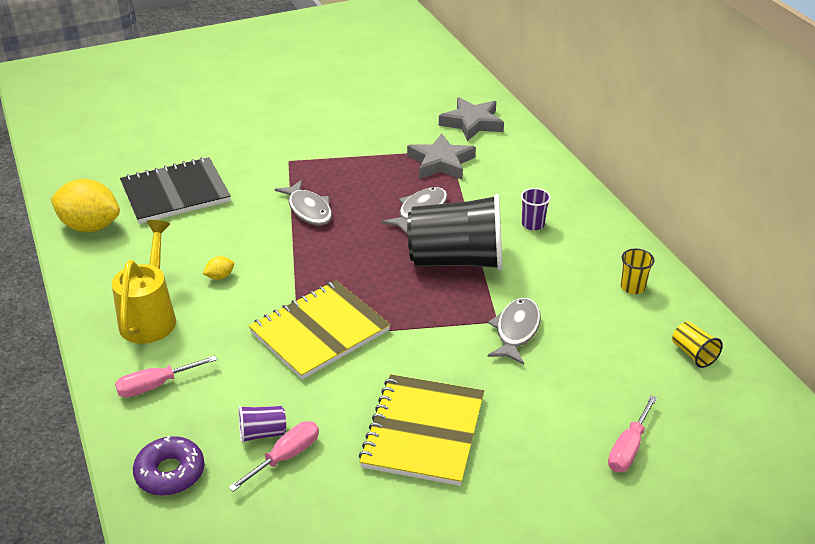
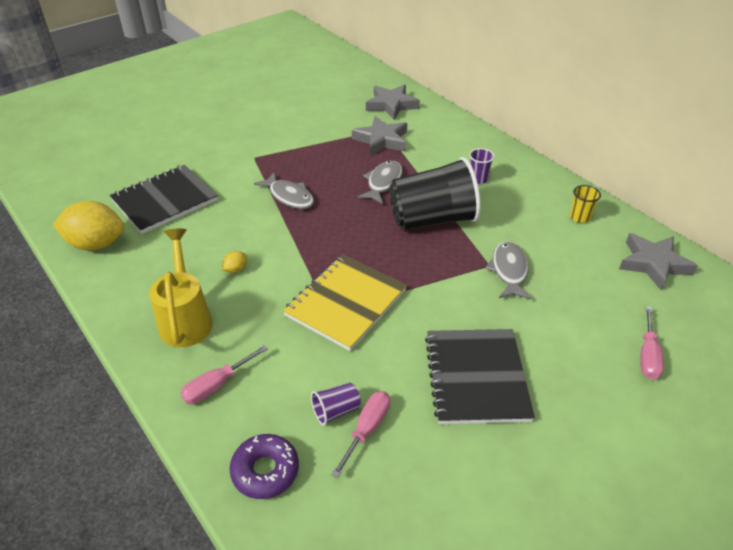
camera: 15 degrees left, 5 degrees up
(423, 431) = (476, 377): yellow notebook -> black notebook
(693, 354) = (653, 264): yellow cup -> grey star

